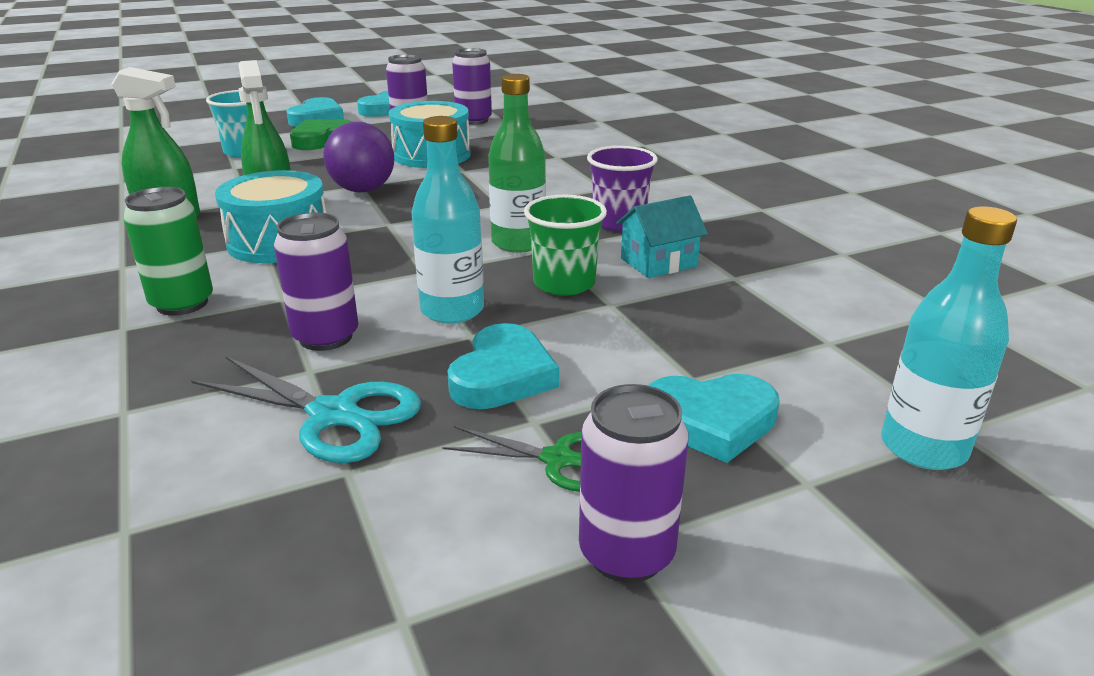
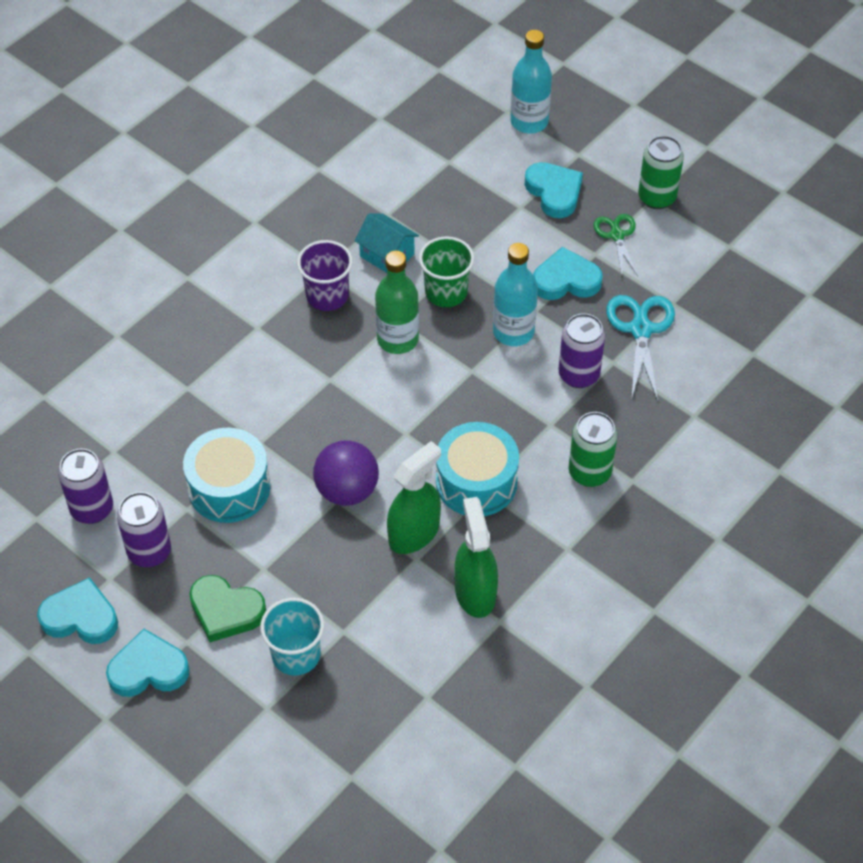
camera: 115 degrees left, 25 degrees up
(626, 553) = (657, 197): purple can -> green can

